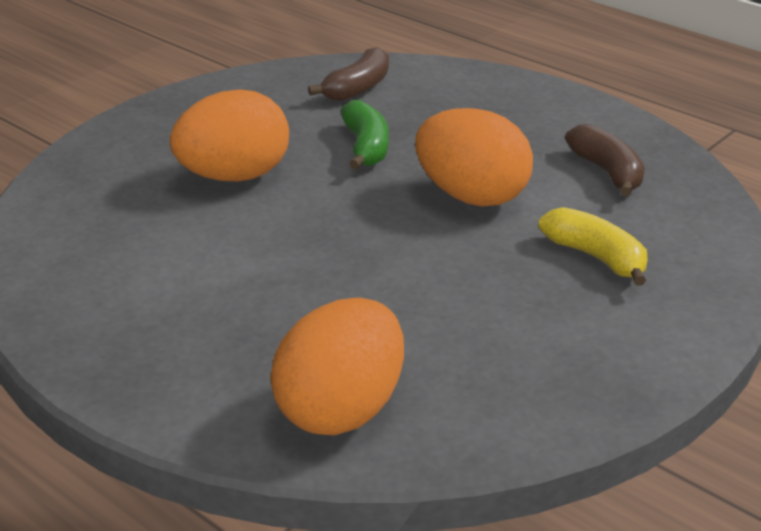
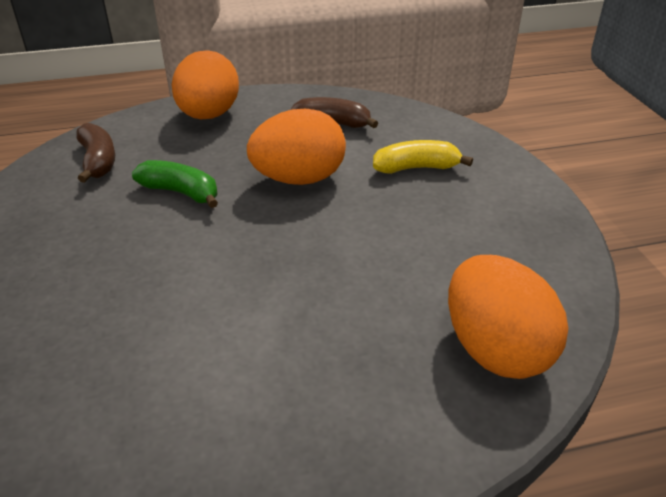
camera: 55 degrees left, 5 degrees up
(234, 176) = (131, 271): orange egg -> orange egg (209, 115)

